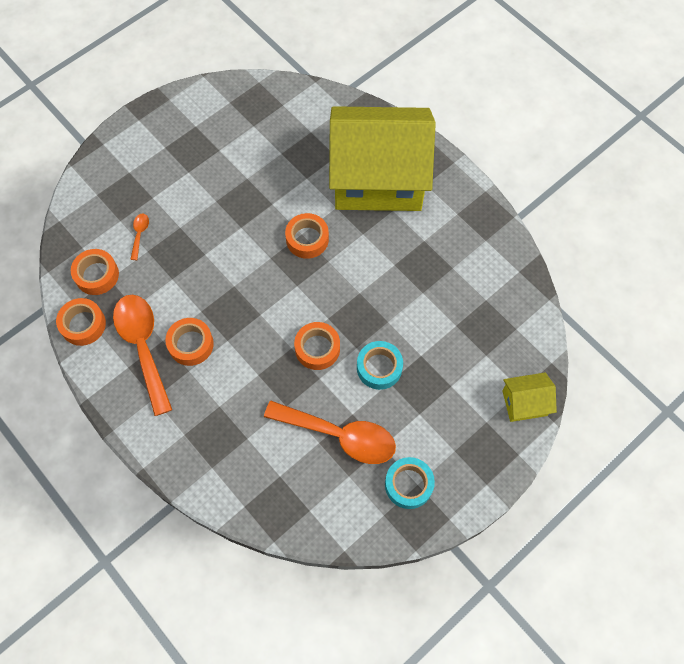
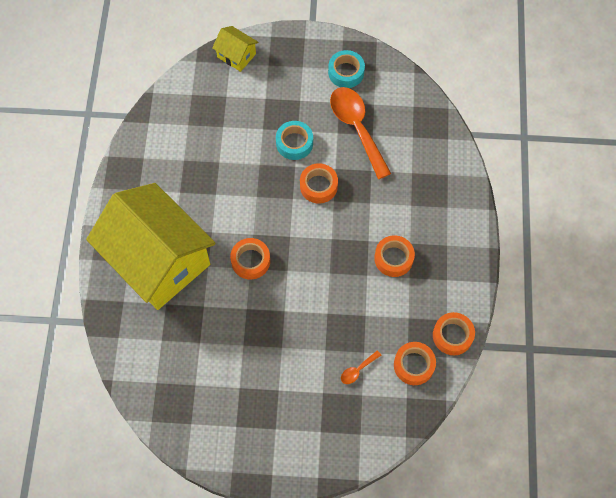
camera: 135 degrees left, 0 degrees up
(143, 347) = (425, 284): orange spoon -> none

